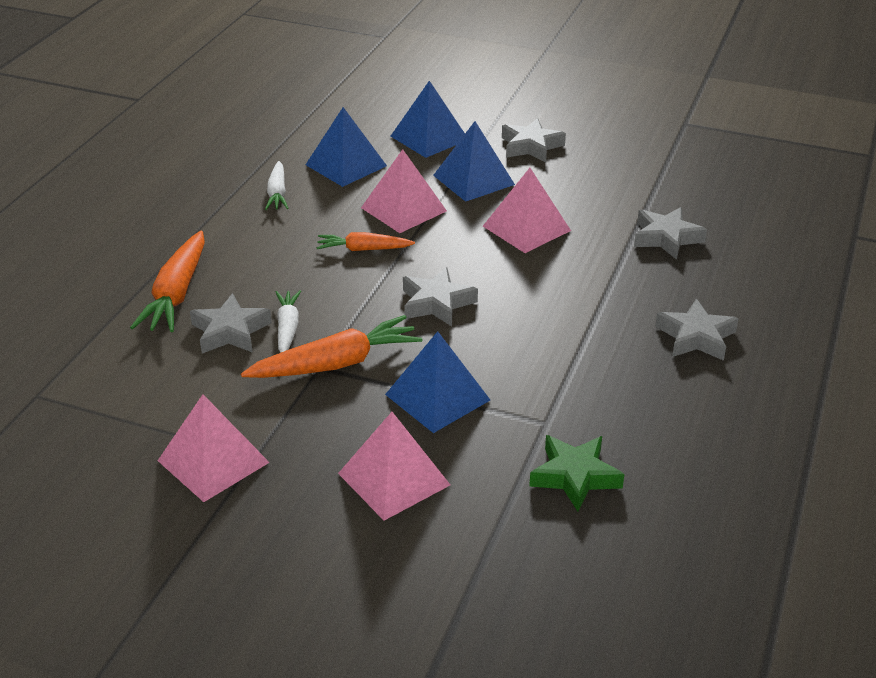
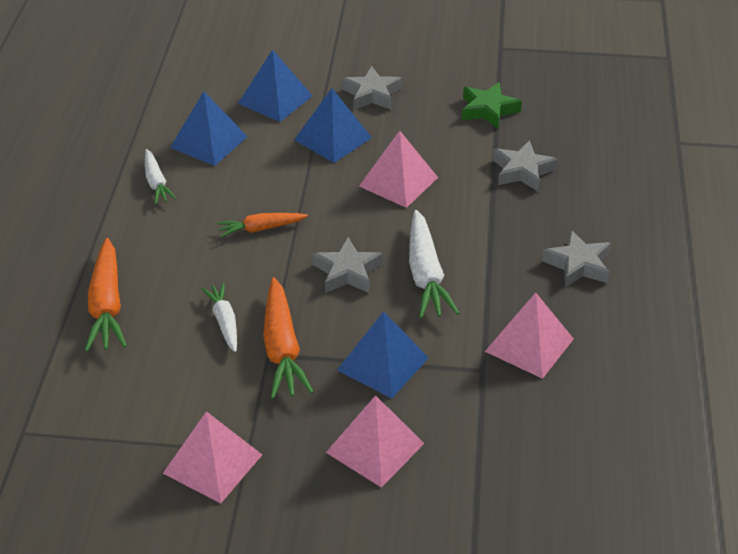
camera: 15 degrees left, 5 degrees up
(230, 331) = (173, 335): grey star -> none
(336, 364) = (282, 348): orange carrot -> orange carrot turned 120 degrees clockwise
(404, 209) = (281, 180): pink pyramid -> pink pyramid (529, 345)
(520, 319) = (426, 275): none -> white carrot
(575, 476) = (523, 414): green star -> green star (488, 110)

